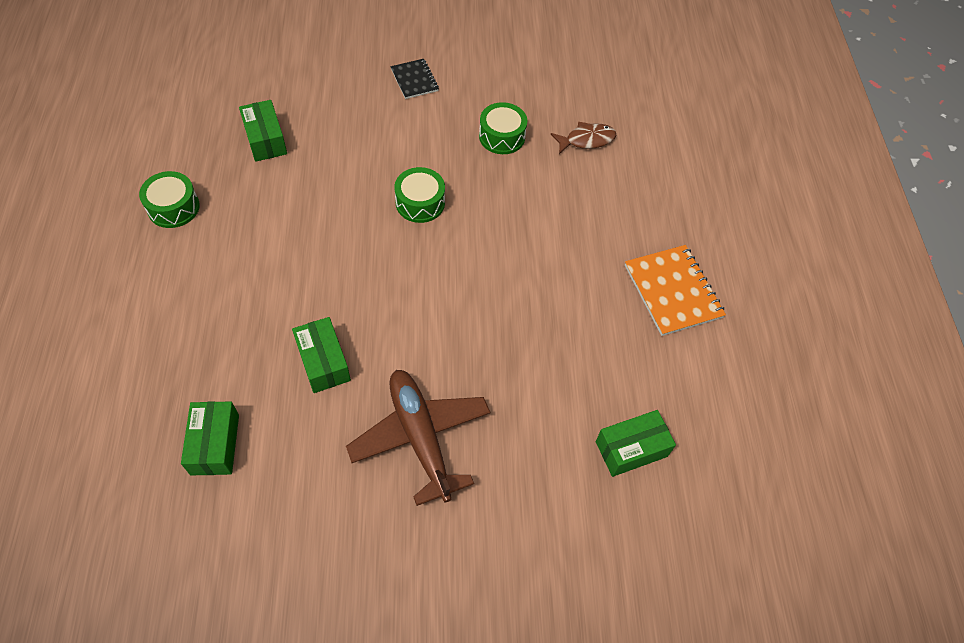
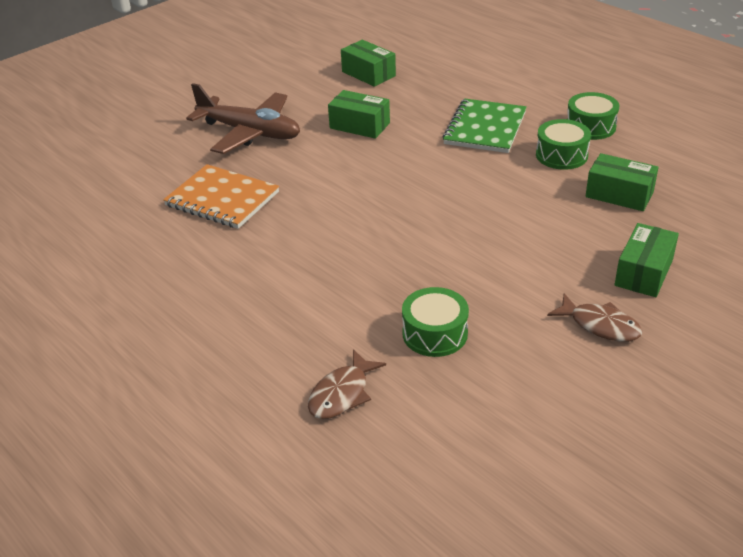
camera: 145 degrees right, 20 degrees down
(241, 270) = (485, 128): none -> green notebook
(414, 80) = (600, 325): black notebook -> brown fish
(420, 203) = (428, 234): green drum -> green drum (561, 155)
(631, 449) = (88, 200): green box -> green box (644, 272)
(672, 291) = (121, 310): orange notebook -> orange notebook (222, 199)

